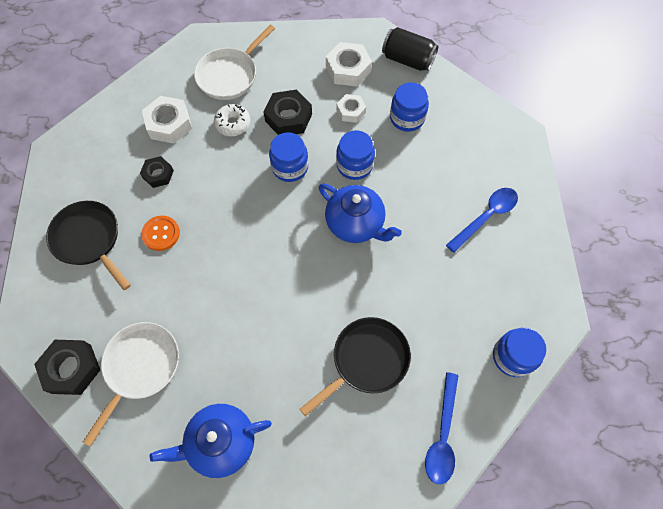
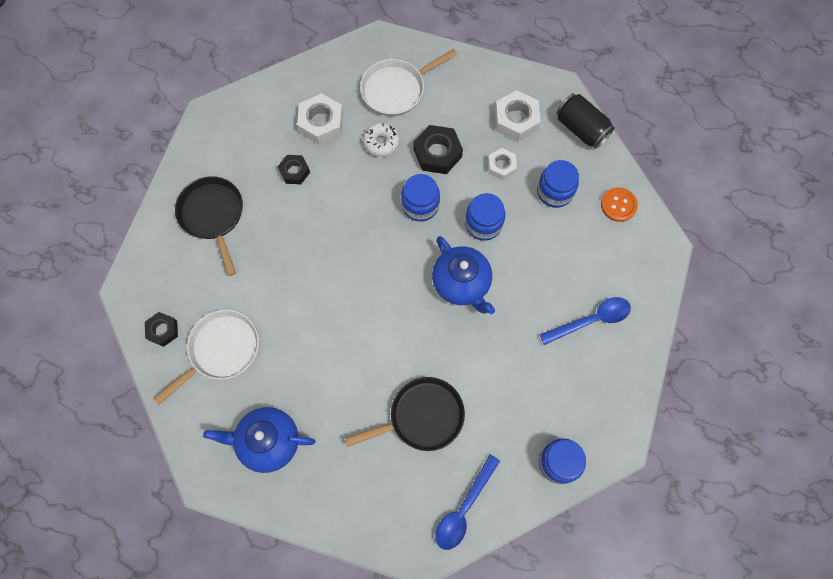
camera: 20 degrees right, 5 degrees up
(71, 369) = (163, 330): black nut -> black nut, size x0.62
(161, 234) = (278, 231): orange button -> orange button (618, 205)

